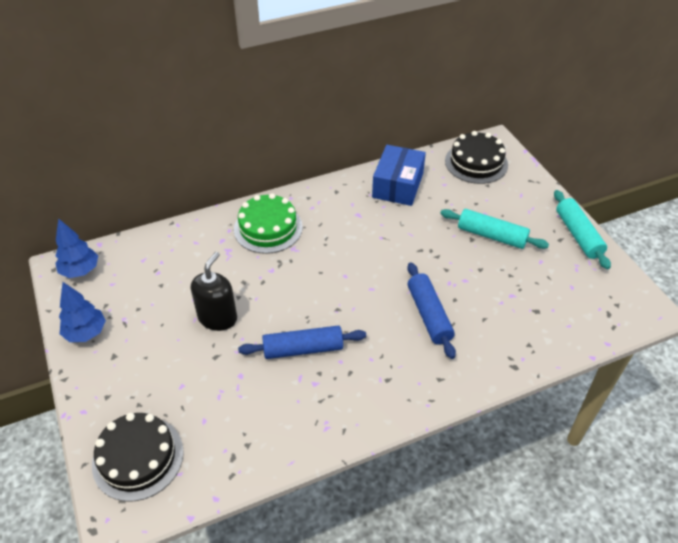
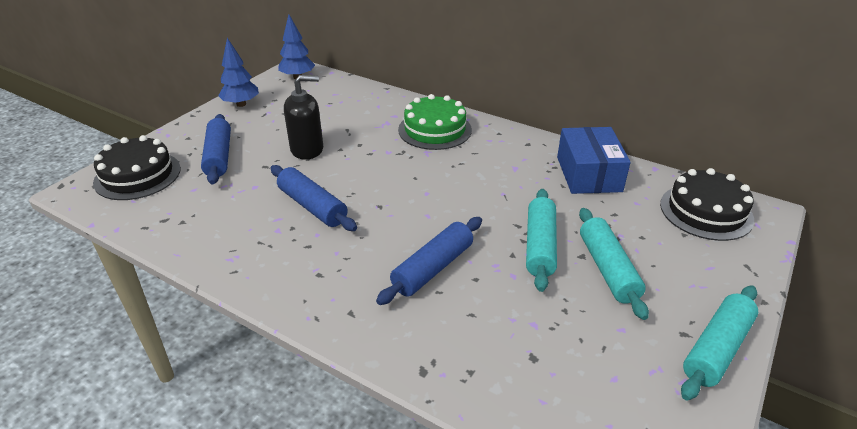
camera: 55 degrees right, 10 degrees down
(166, 383) = (219, 156): none -> blue rolling pin
(398, 185) = (588, 174): blue box -> blue box turned 75 degrees counterclockwise
(448, 252) = (540, 246): none -> turquoise rolling pin

